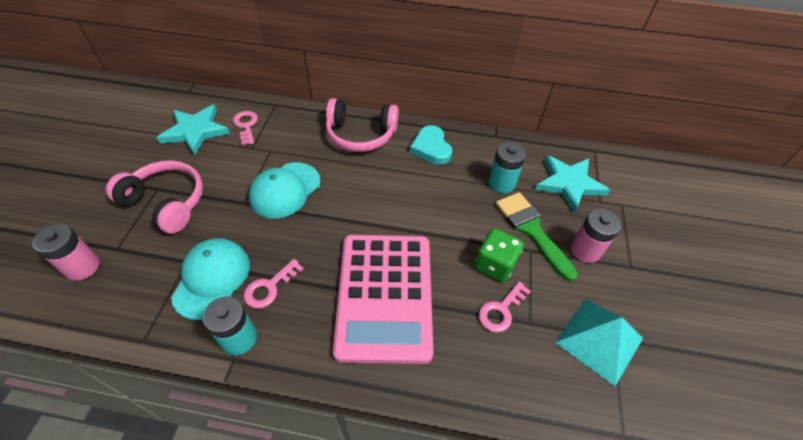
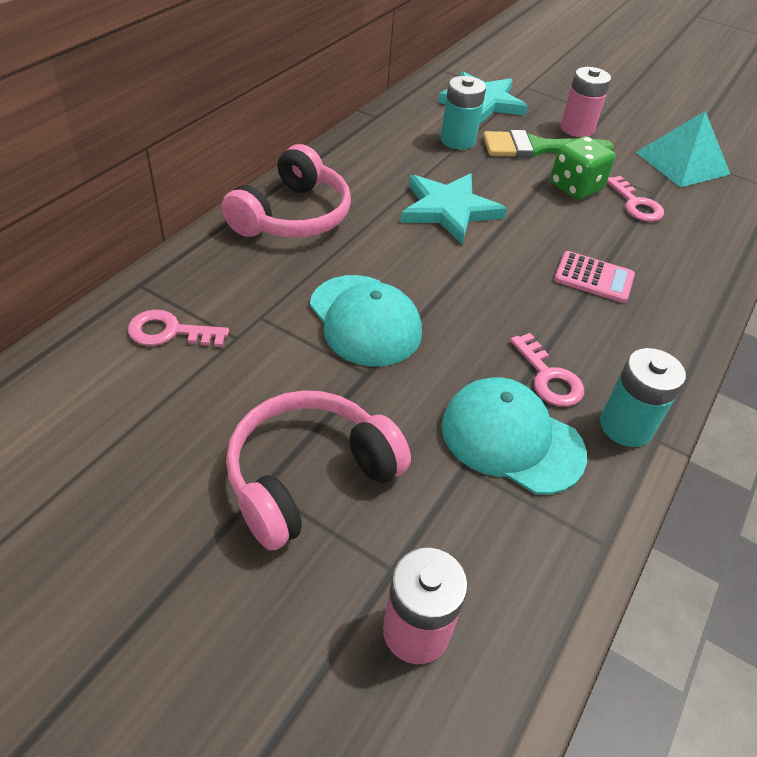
camera: 70 degrees left, 5 degrees down
(195, 131) = (128, 405): turquoise star -> turquoise star (449, 210)
(384, 296) = (594, 278): pink calculator -> pink calculator, size x0.40
(431, 148) = (364, 167): turquoise heart -> none

